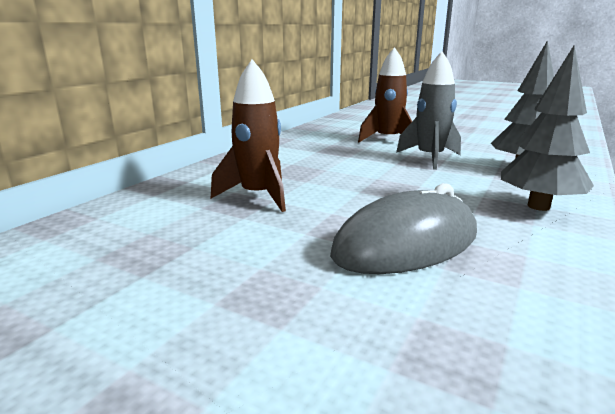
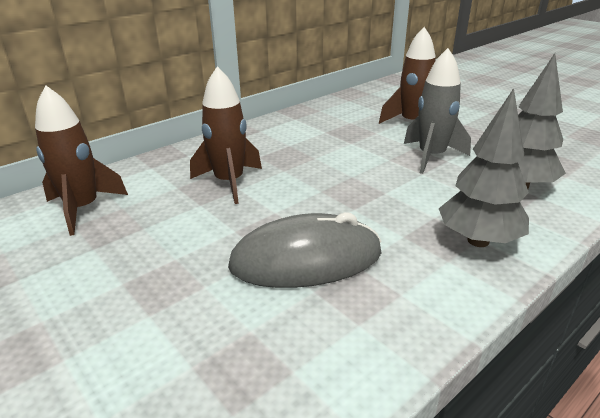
camera: 20 degrees right, 10 degrees up
(95, 241) = (83, 209): none -> brown rocket

